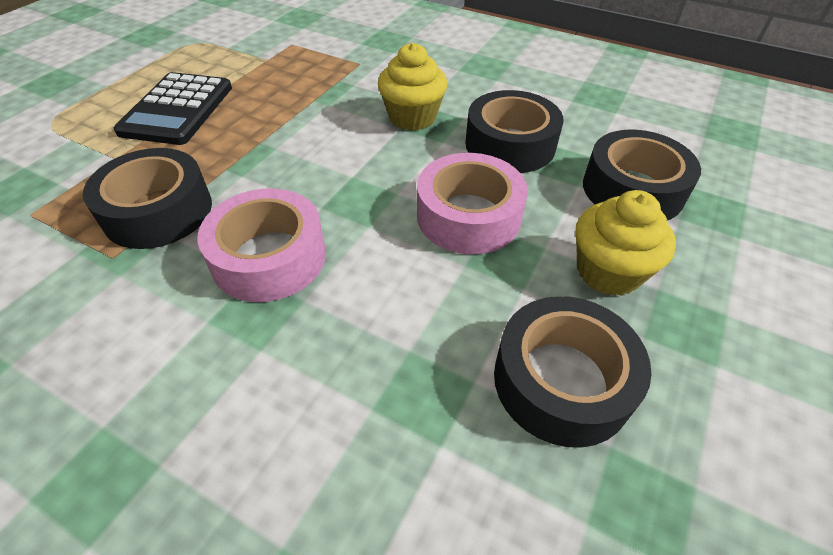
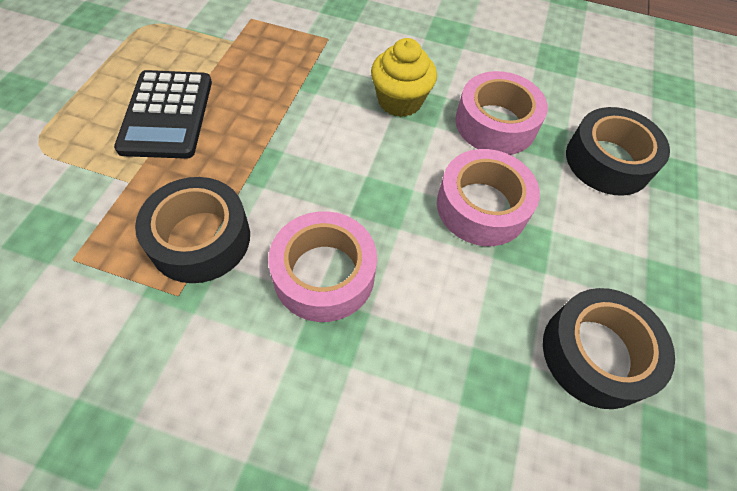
camera: 15 degrees left, 10 degrees up
(510, 144) = (495, 123): black tape -> pink tape
(608, 271) = (607, 247): yellow cupcake -> none

